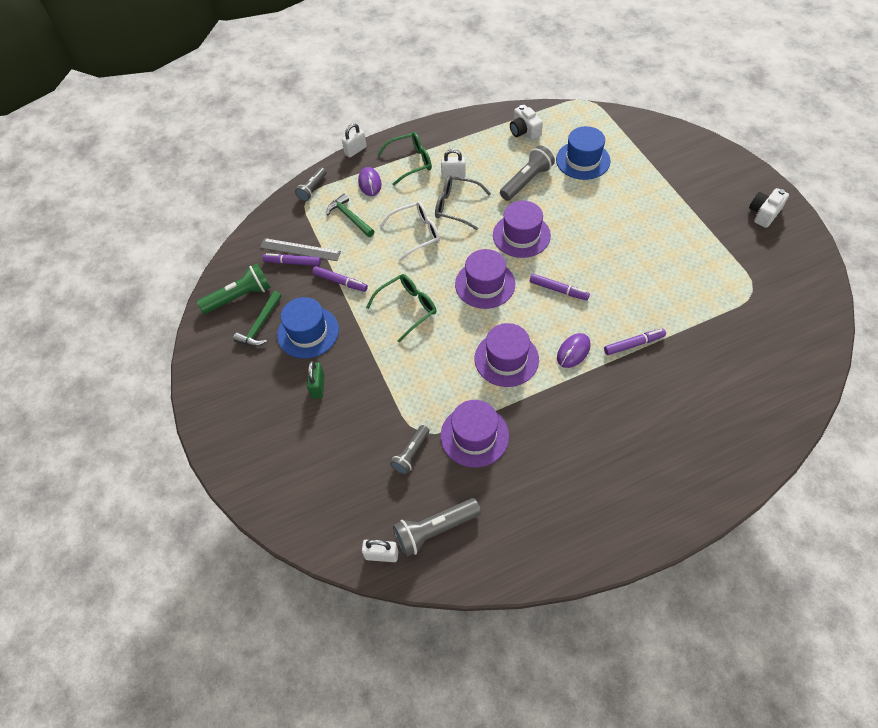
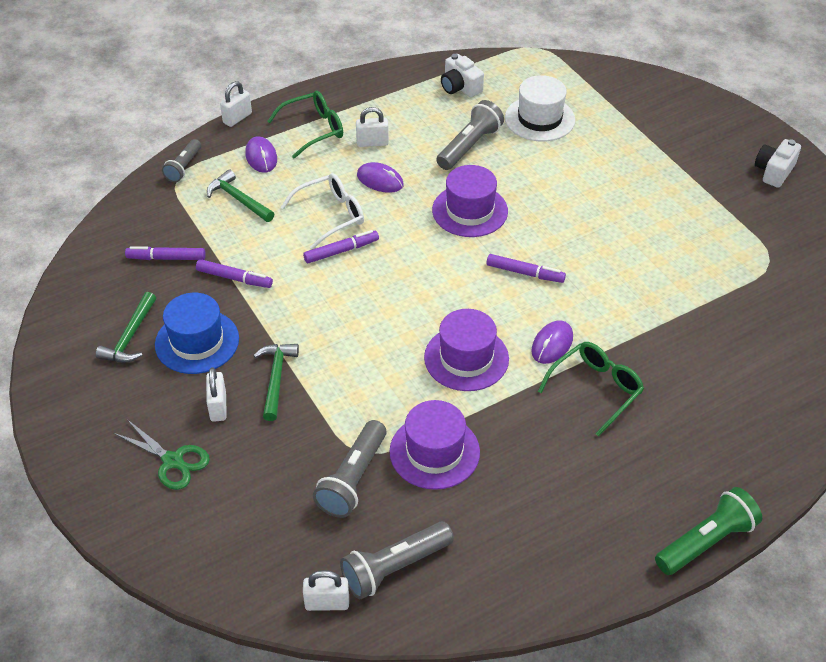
camera: 10 degrees left, 10 degrees down
(239, 297) = (97, 304): green flashlight -> green flashlight (706, 542)
(281, 428) = (172, 461): none -> green scissors
(300, 249) = (175, 242): grey ruler -> none
(318, 386) = (218, 407): green padlock -> white padlock
(362, 366) = (276, 378): none -> green hammer
(407, 308) = (329, 305): green glasses -> green glasses (596, 389)
(411, 453) = (353, 479): grey flashlight -> grey flashlight, size x1.55
(456, 206) = (380, 180): grey glasses -> purple mouse
(485, 284) = (428, 271): purple hat -> none
(583, 160) = (539, 119): blue hat -> white hat
(634, 344) = (628, 331): purple marker -> purple marker (341, 251)

